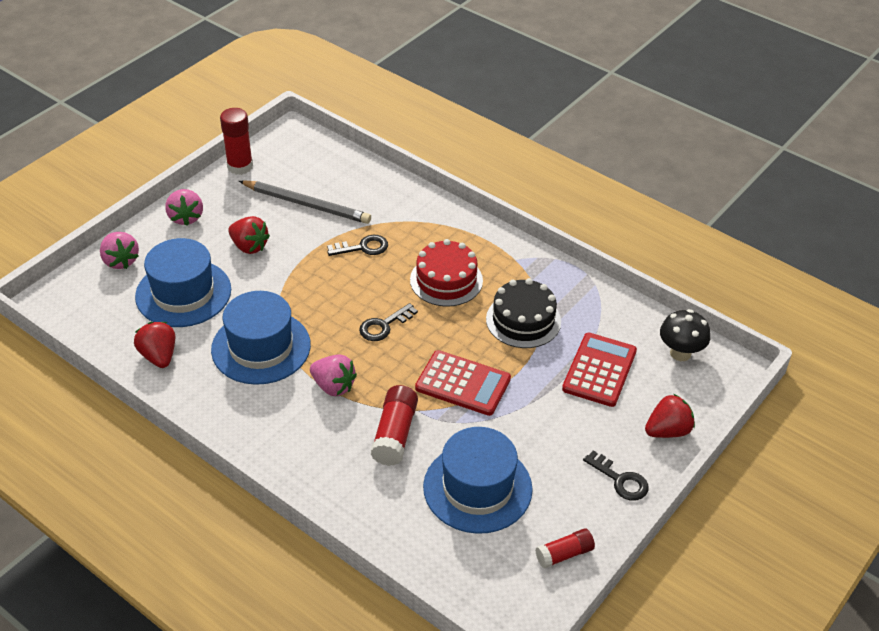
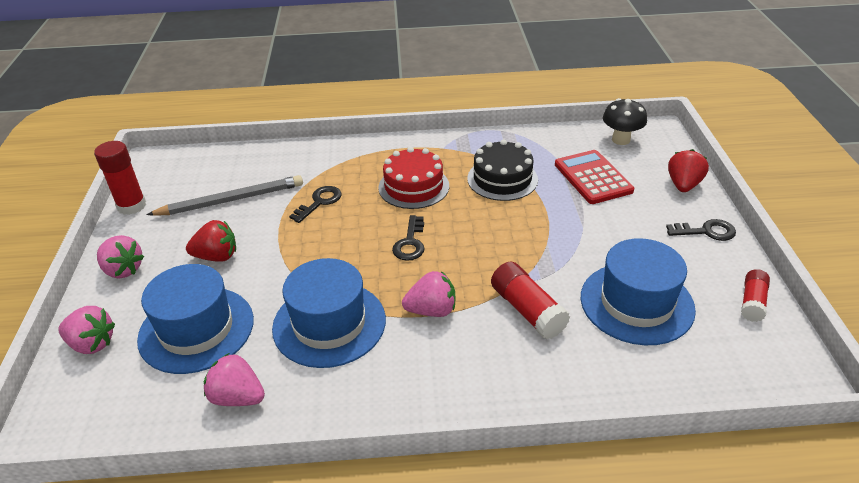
camera: 40 degrees left, 5 degrees down
(159, 356) = (237, 397): red strawberry -> pink strawberry
(463, 383) = (523, 243): red calculator -> none

